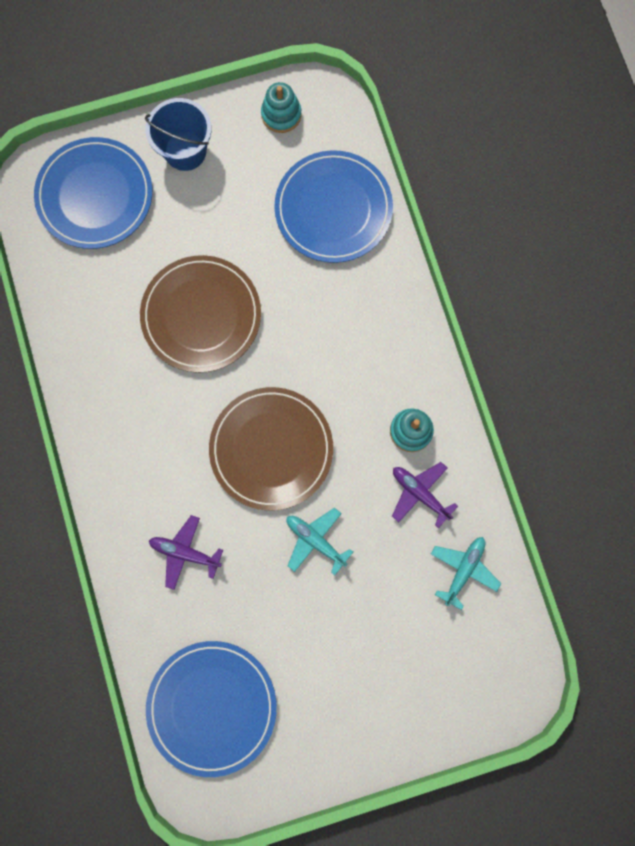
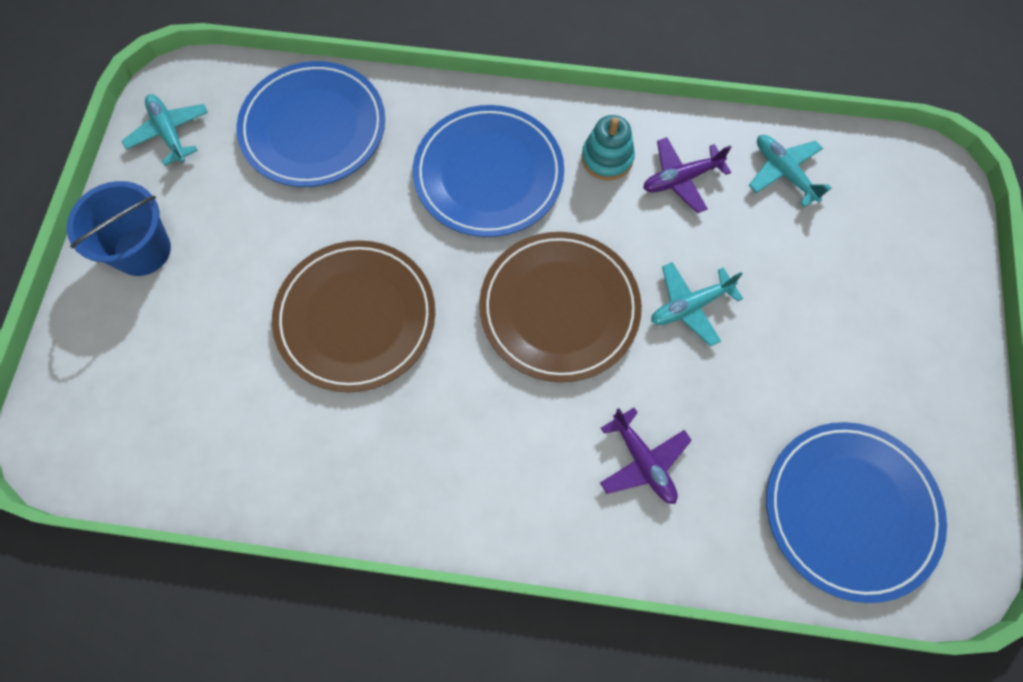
camera: 65 degrees left, 10 degrees down
(95, 195) = (127, 378): blue plate -> blue plate (488, 174)
(185, 552) = (643, 461): purple plane -> purple plane turned 75 degrees counterclockwise
(281, 114) = (169, 133): turquoise stacking toy -> turquoise plane

